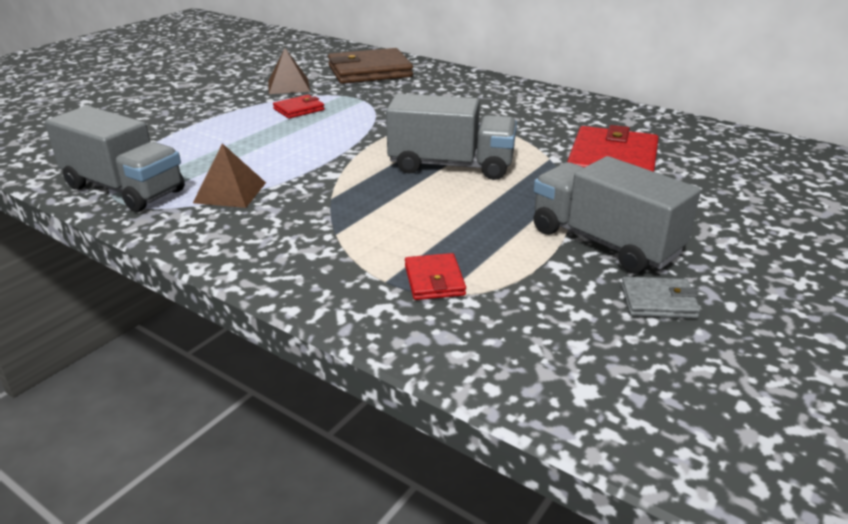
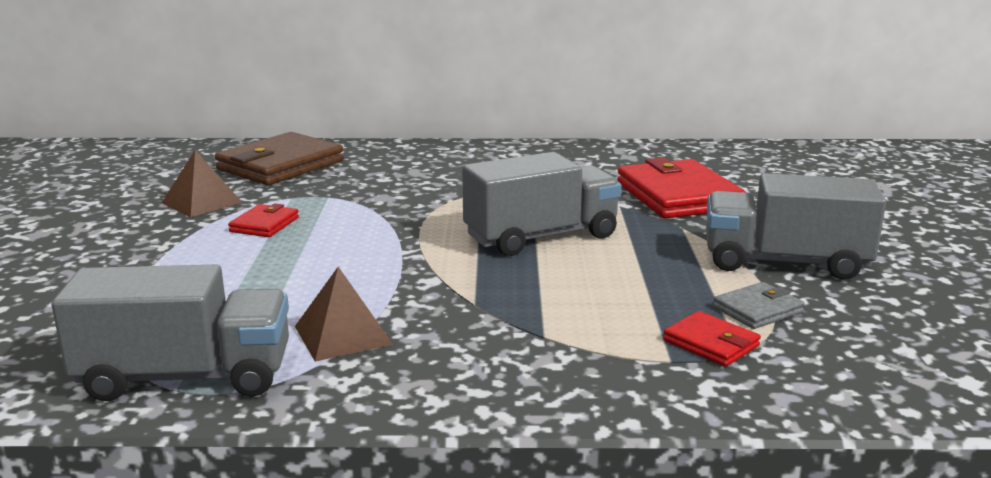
camera: 35 degrees left, 10 degrees down
(658, 301) = (899, 294): grey wallet -> grey wallet (758, 310)

